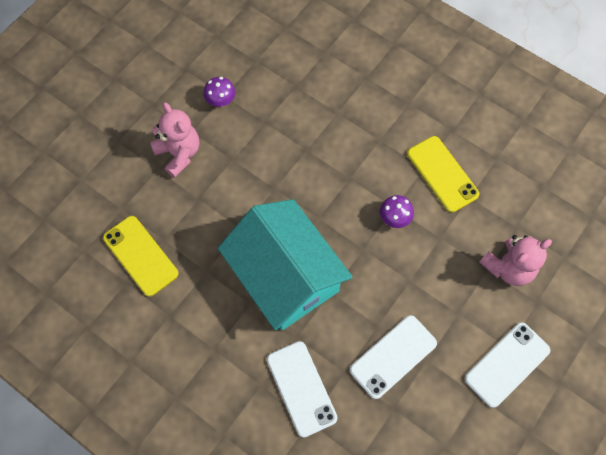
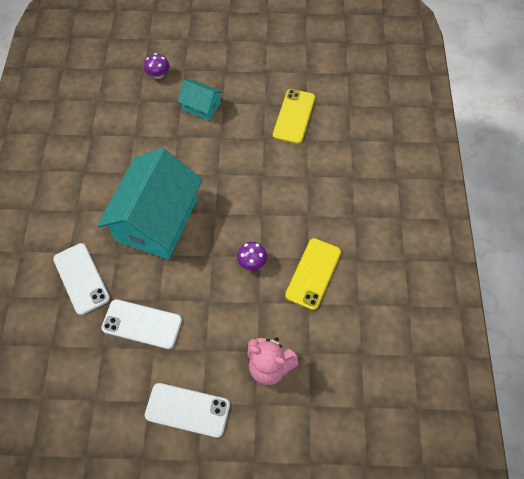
camera: 55 degrees right, 5 degrees down
(140, 255) = (114, 131): yellow phone -> yellow phone (294, 116)
(179, 153) = (201, 106): pink teddy bear -> turquoise house
(221, 101) = (259, 105): purple mushroom -> purple mushroom (158, 75)
(301, 388) = (81, 278): white phone -> white phone turned 60 degrees counterclockwise

